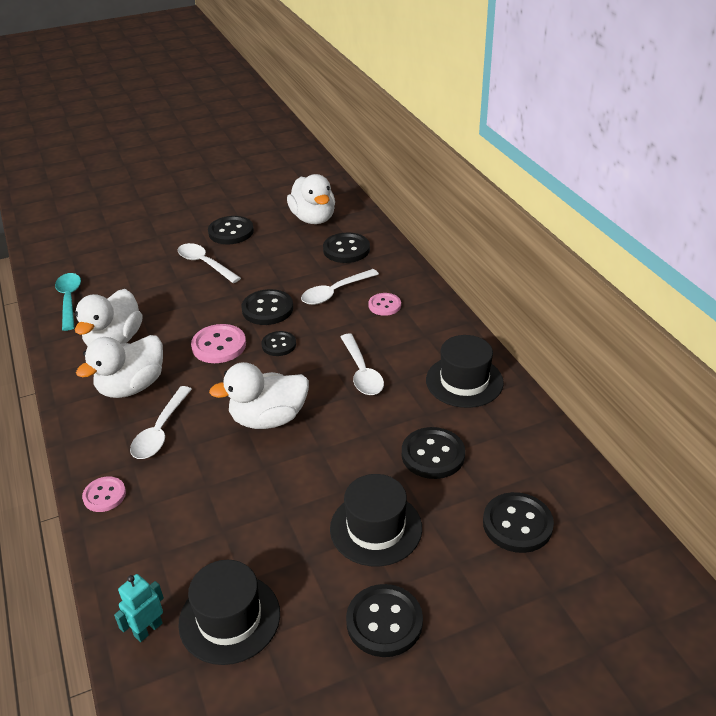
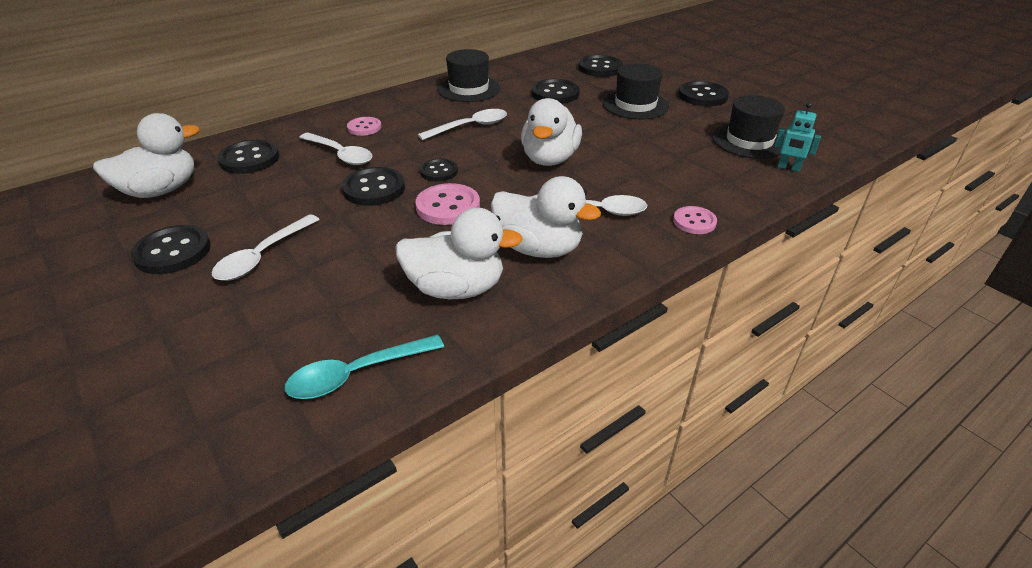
camera: 105 degrees left, 0 degrees up
(268, 419) = (549, 159): white duck -> white duck turned 45 degrees clockwise

